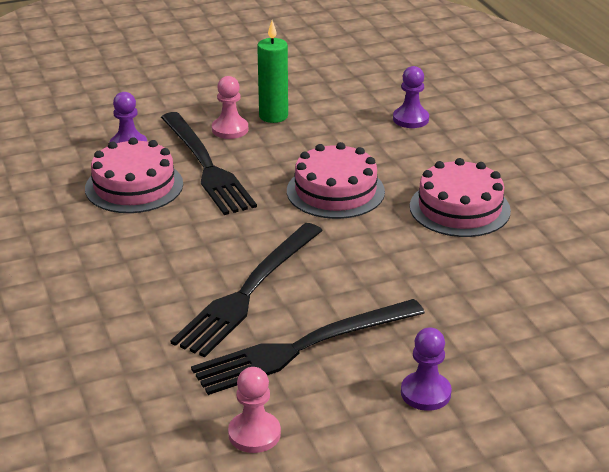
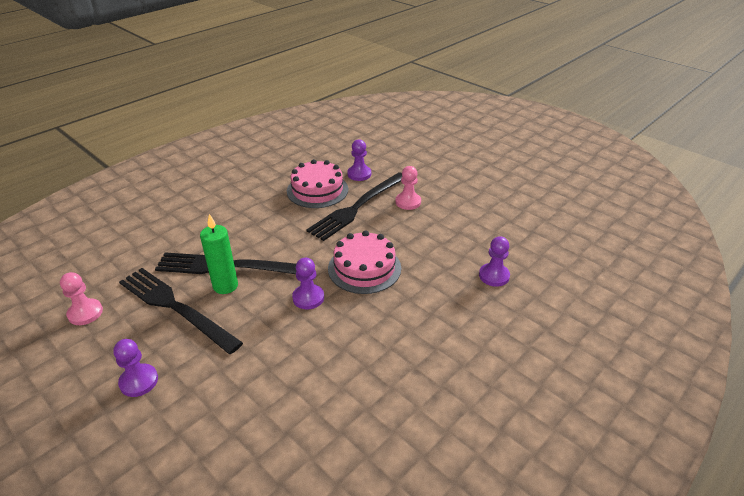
camera: 65 degrees right, 5 degrees up
(273, 116) = (440, 213): green candle -> green candle (225, 286)
(360, 241) = (308, 298): none -> purple pawn
(459, 208) = (383, 338): pink cake -> none

